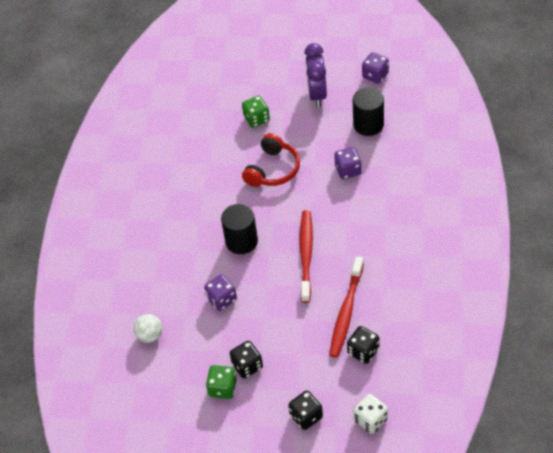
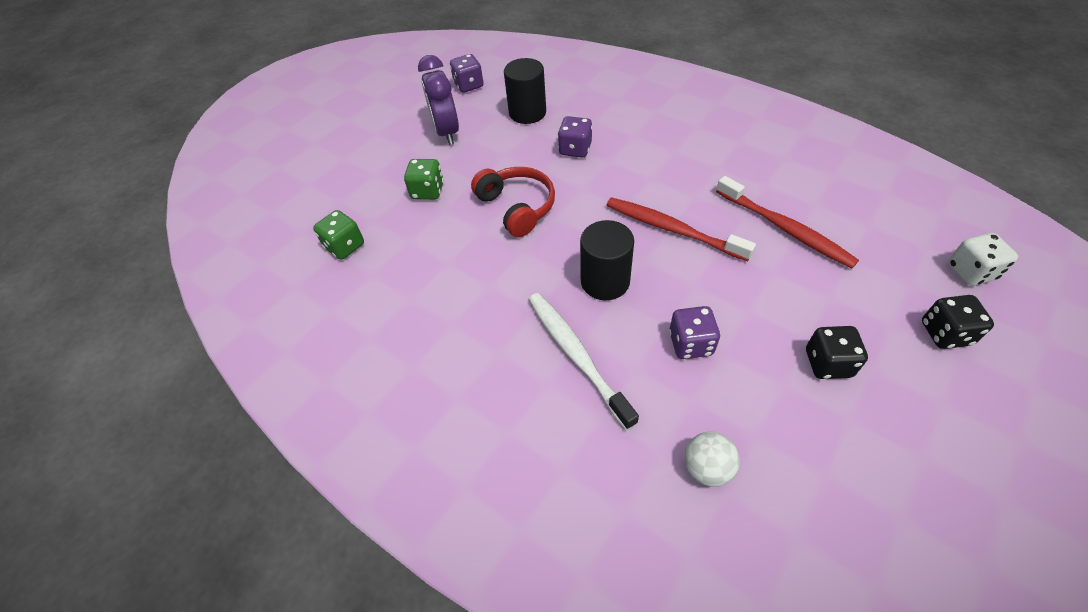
camera: 60 degrees left, 0 degrees up
(182, 253) = (576, 355): none -> white toothbrush
(222, 388) = (858, 411): green dice -> green dice (345, 246)
(317, 94) = (446, 132): purple clock -> purple clock turned 45 degrees clockwise
(363, 351) = (855, 237): black dice -> none

